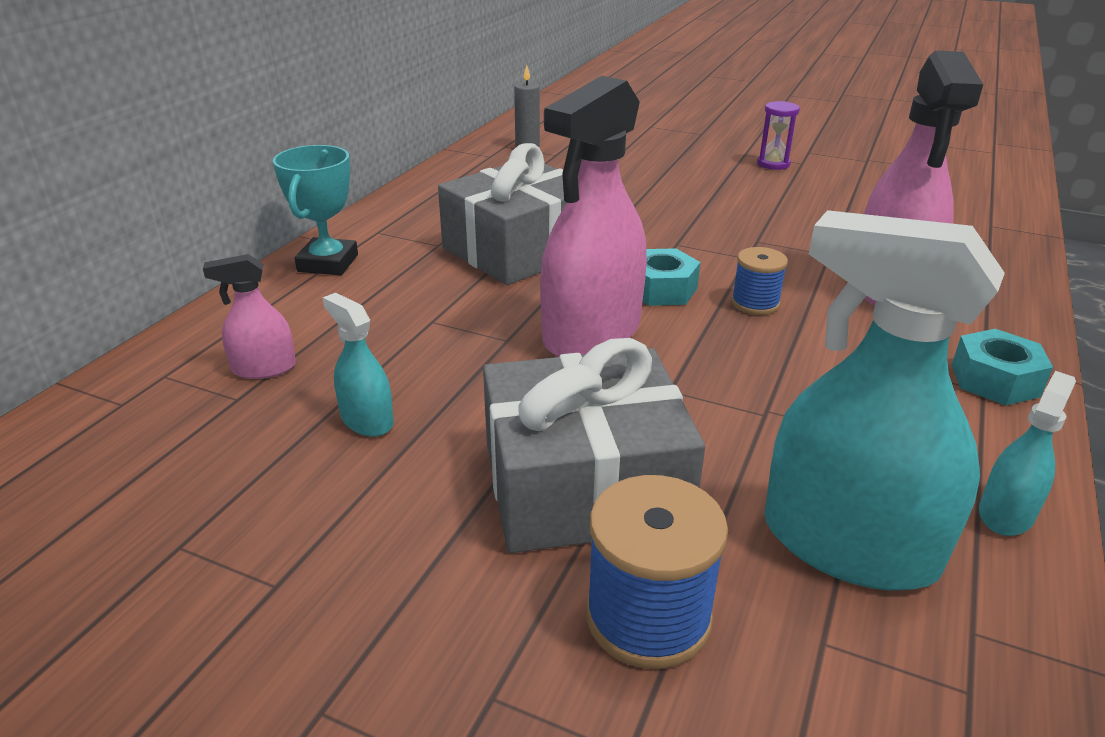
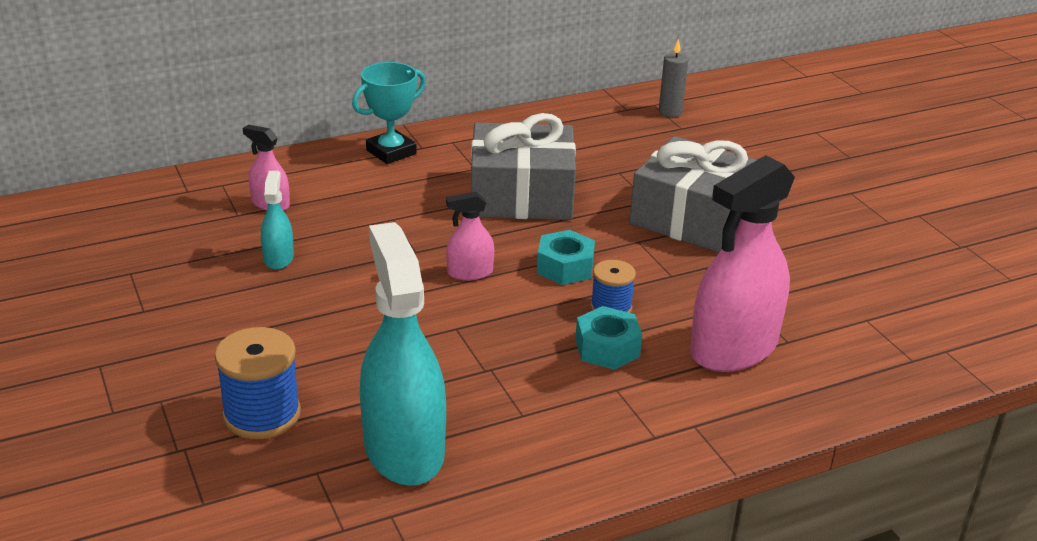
camera: 40 degrees right, 0 degrees up
(584, 484) = (328, 346): grey gift -> grey gift (694, 218)
(592, 333) = (470, 272): pink spray bottle -> pink spray bottle, size x0.47
(773, 164) = (857, 212): purple hourglass -> none
(995, 380) = (674, 437): turquoise nut -> turquoise nut (607, 348)
(1005, 514) = (517, 492): turquoise spray bottle -> none

